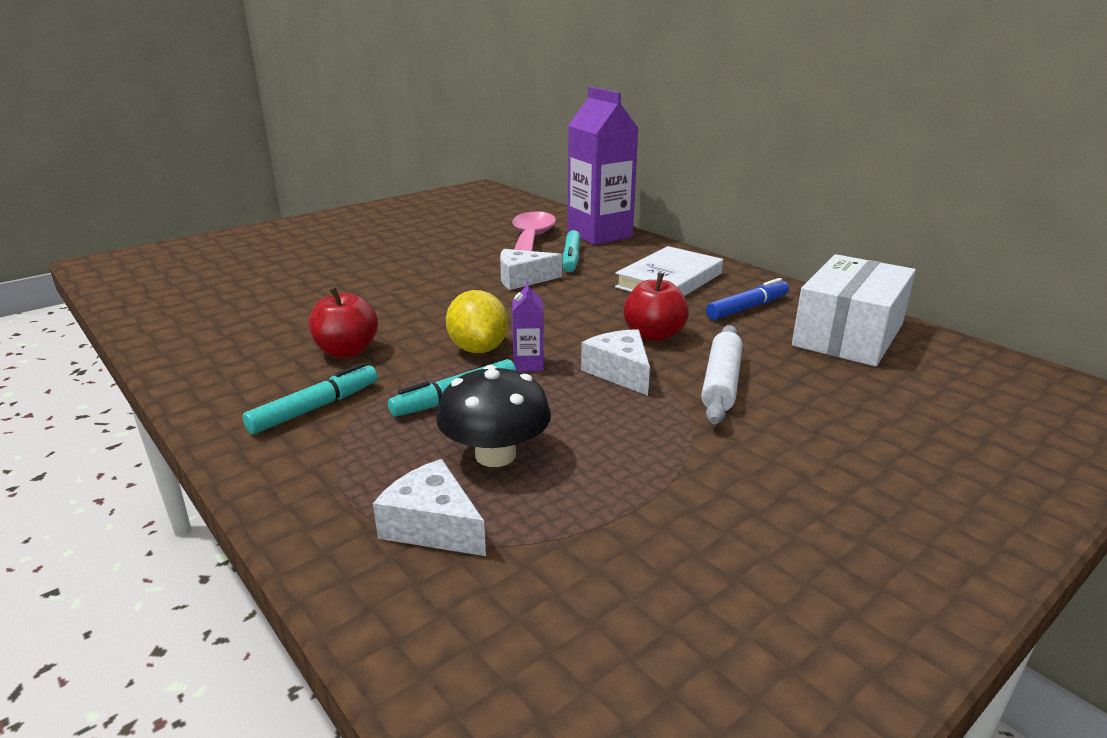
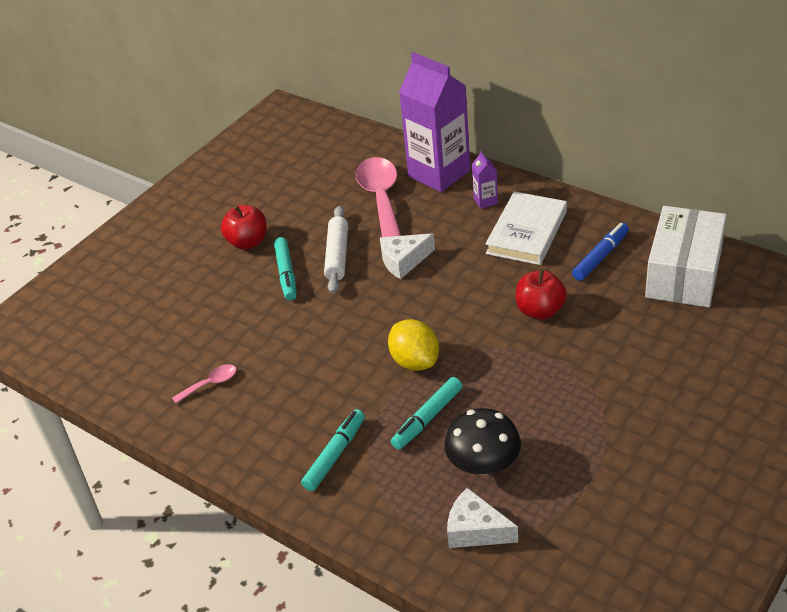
camera: 10 degrees left, 15 degrees up
(241, 327) = (210, 384): none -> pink spoon
(347, 351) = (316, 390): red apple -> red apple (248, 242)
(528, 364) = (461, 369): purple carton -> purple carton (485, 201)
(571, 258) = (430, 218): turquoise marker -> turquoise marker (286, 274)
(620, 372) = (531, 360): white cheese -> none
(721, 383) = (606, 353): white rolling pin -> white rolling pin (337, 255)

